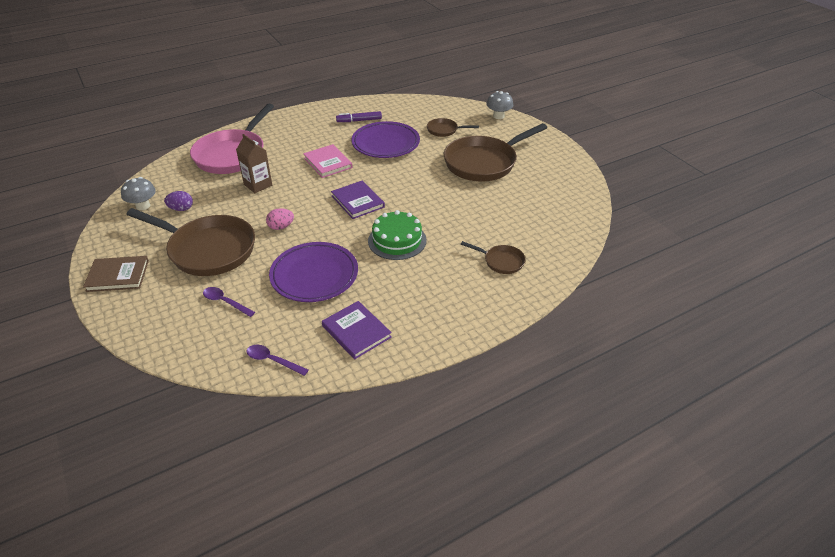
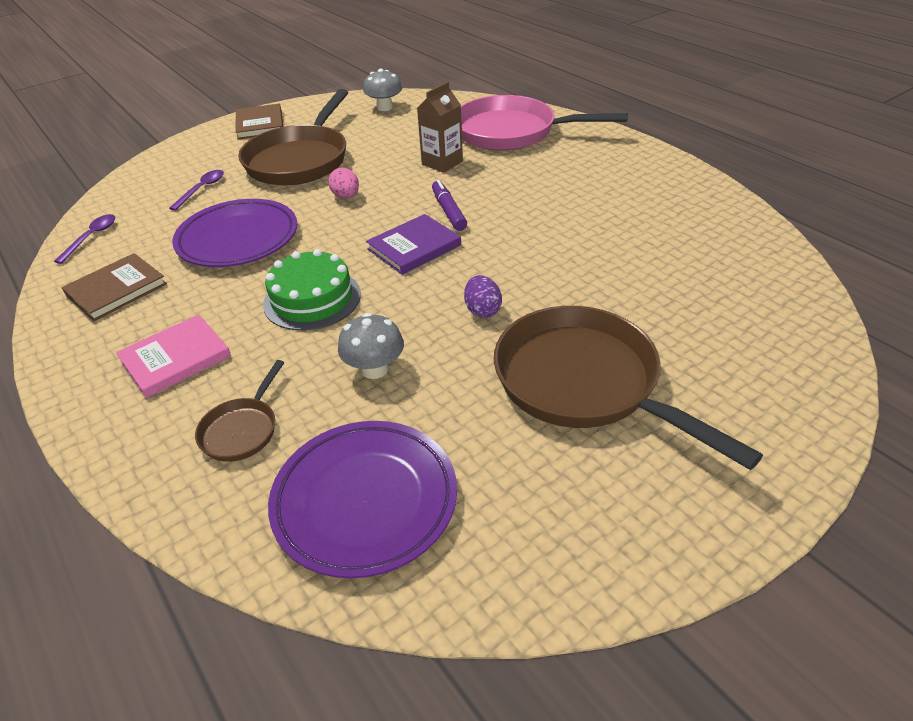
camera: 85 degrees right, 0 degrees up
(181, 209) = (381, 128): purple egg -> purple egg (482, 310)
(328, 163) = (516, 204): pink book -> pink book (176, 359)
(356, 331) = (116, 289): purple book -> brown book
(359, 120) = (666, 212): purple marker -> purple marker (448, 211)
(385, 144) = (601, 250): purple plate -> purple plate (365, 501)
(444, 130) = (691, 314): brown pan -> none
(498, 116) = (815, 395): grey mushroom -> grey mushroom (374, 369)

